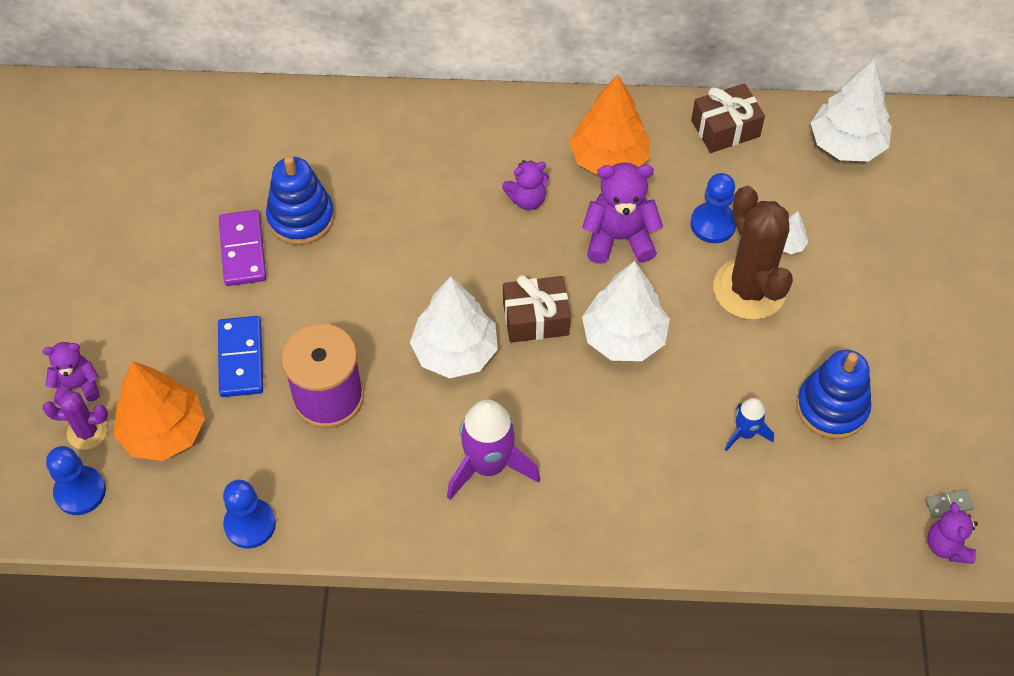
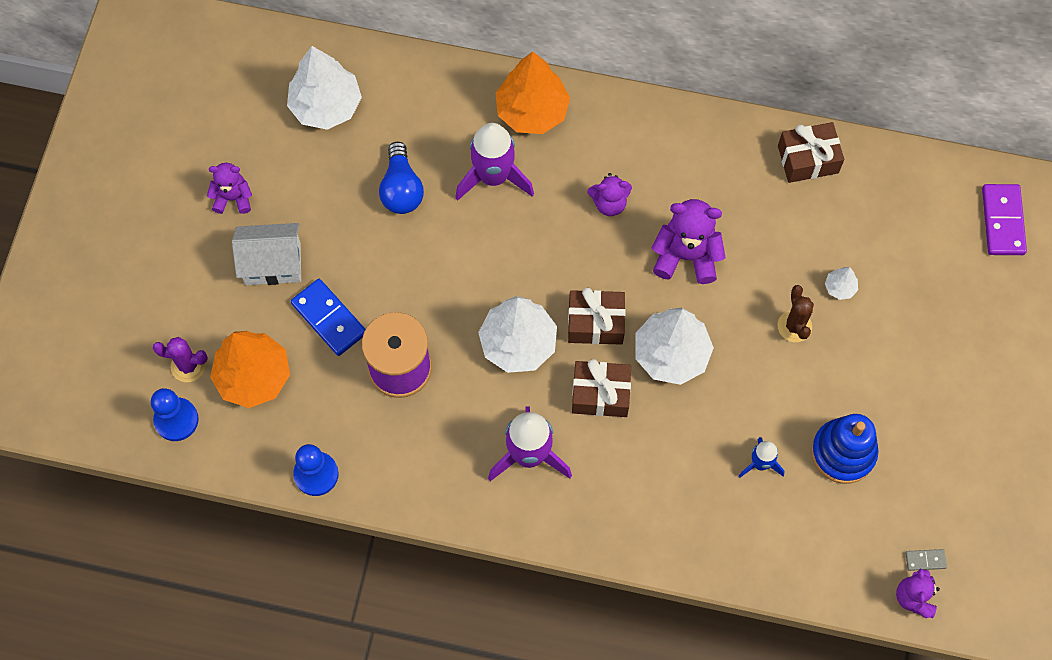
camera: 10 degrees right, 10 degrees up
(78, 386) = (185, 321): purple teddy bear -> purple teddy bear (233, 198)
(170, 312) = (273, 263): none -> white house
(240, 358) = (329, 318): blue domino -> blue domino turned 45 degrees counterclockwise
(243, 250) = (345, 213): purple domino -> purple domino (1003, 221)
(301, 218) = (401, 189): blue stacking toy -> blue light bulb
(398, 192) = (493, 177): none -> purple rocket
(555, 389) = (600, 394): none -> brown gift
(609, 159) = (692, 174): orange tree -> orange tree (532, 111)
(713, 224) = (775, 256): blue pawn -> none
(749, 289) = (794, 326): brown cactus -> brown cactus, size x0.52
(846, 144) = (918, 194): white tree -> white tree (326, 106)

